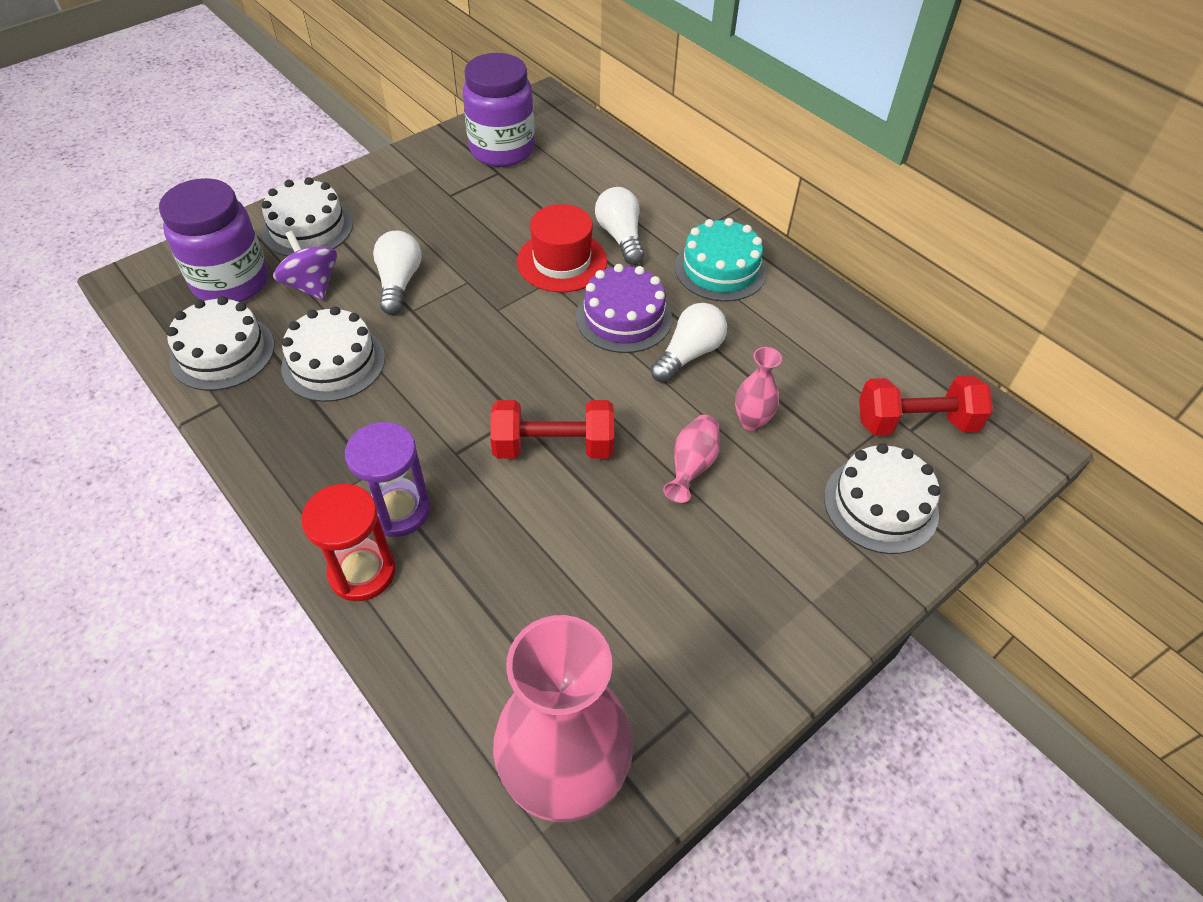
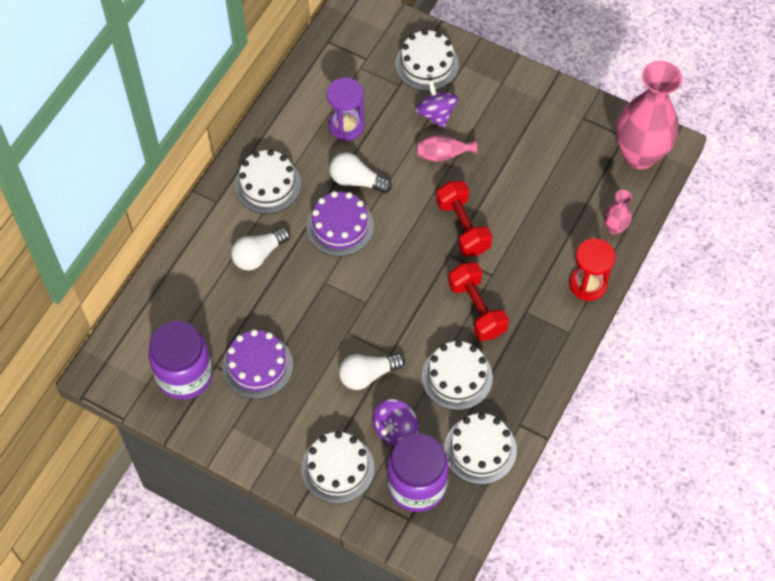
camera: 110 degrees left, 10 degrees up
(398, 510) = (543, 285): purple hourglass -> purple hourglass (346, 126)
(476, 201) = (257, 366): none -> purple cake
(562, 261) = (301, 282): red hat -> none
(720, 269) = (267, 185): turquoise cake -> white cake
(751, 422) = (396, 135): pink vase -> pink vase (614, 227)
(774, 483) = (436, 114): none -> purple spinning top
(915, 423) = (359, 57): red dumbbell -> red dumbbell (477, 309)

